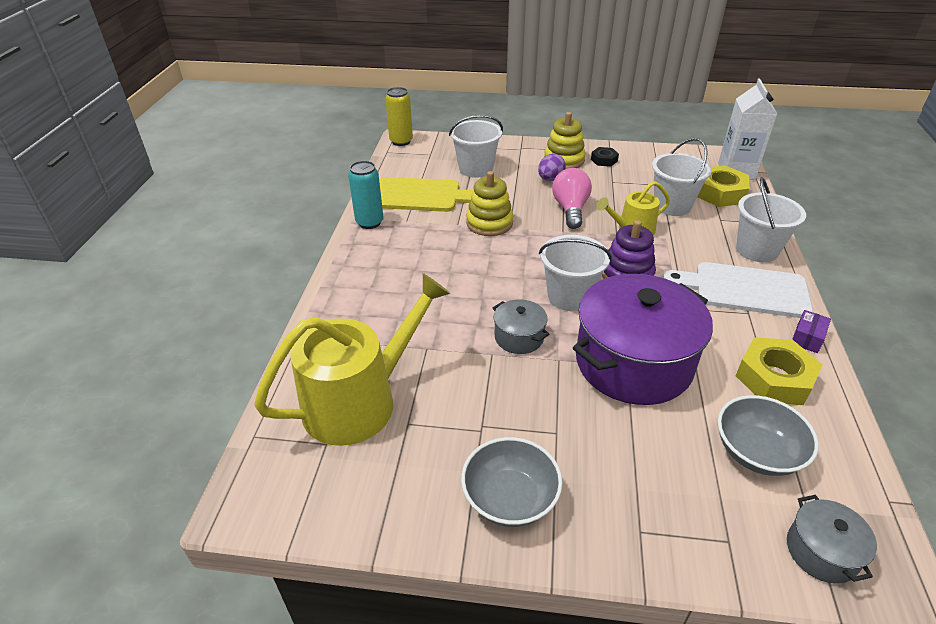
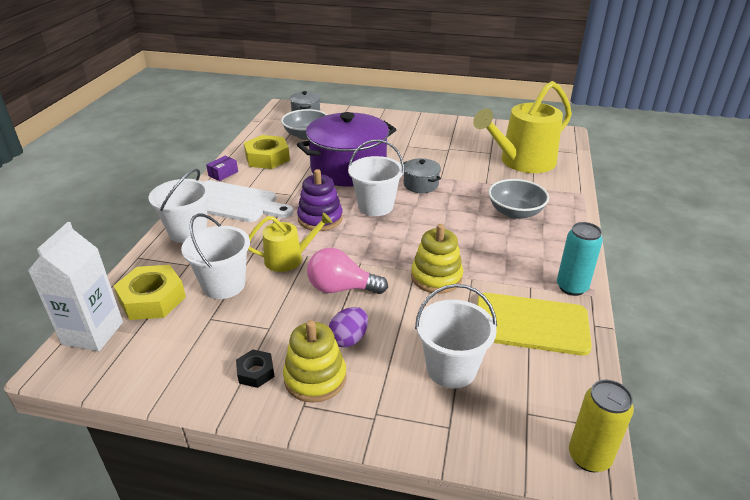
camera: 175 degrees left, 5 degrees down
(510, 498) = (435, 129): grey bowl -> grey bowl (515, 212)
(570, 209) = (341, 288): pink light bulb -> pink light bulb turned 90 degrees clockwise

